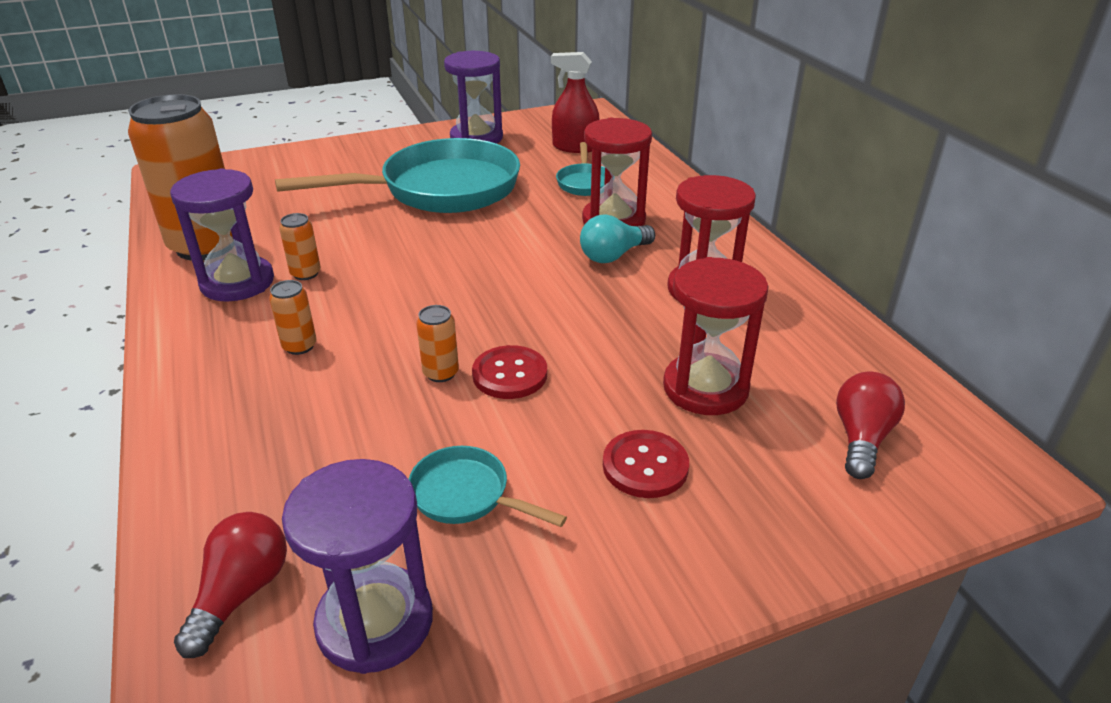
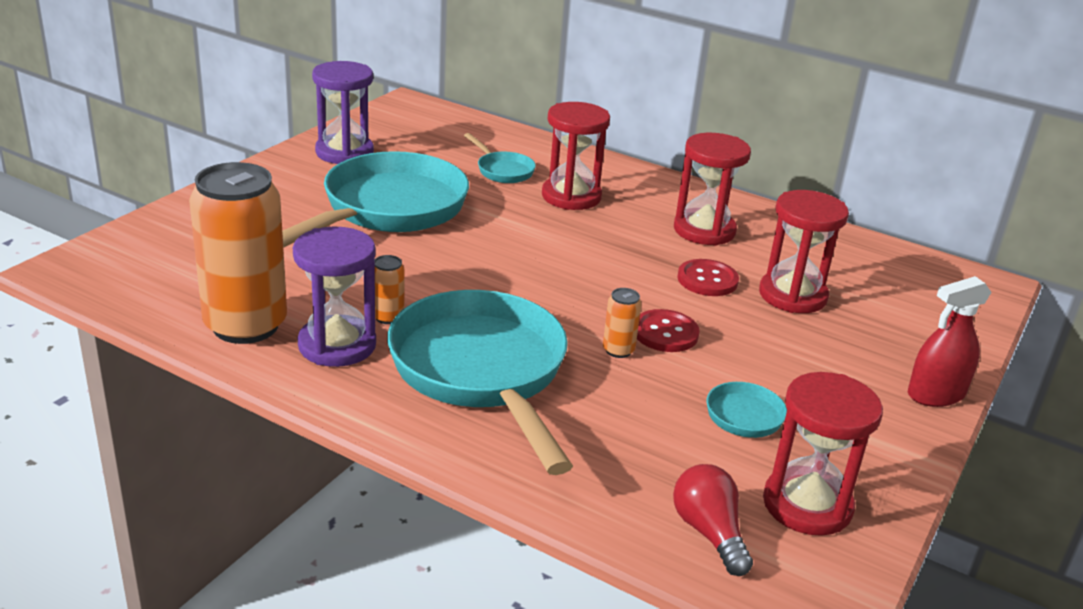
camera: 40 degrees left, 5 degrees down
(299, 346) = (482, 373): orange can -> turquoise pan
(375, 622) = (807, 505): purple hourglass -> red hourglass
(575, 147) = (448, 140): red spray bottle -> red spray bottle (936, 394)
(613, 255) = (610, 224): turquoise light bulb -> none
(645, 466) = (823, 355): red button -> red button (707, 280)
(861, 438) = (906, 293): red light bulb -> none

